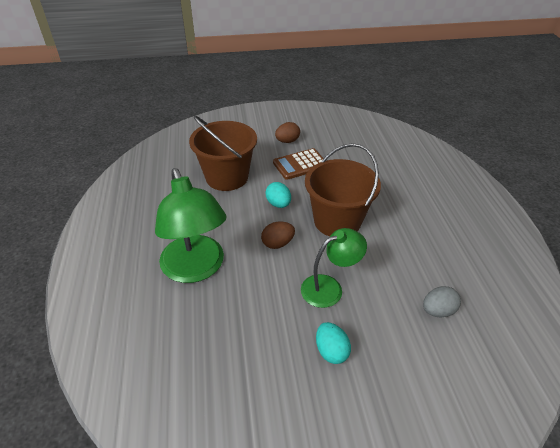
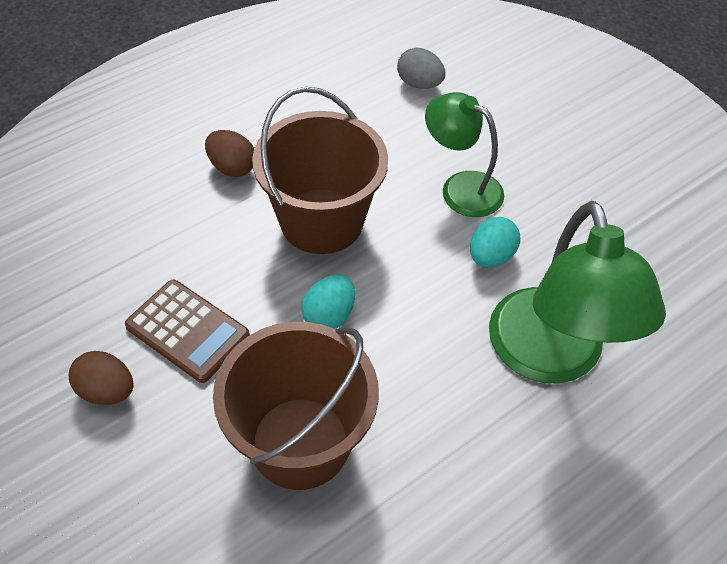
camera: 120 degrees left, 10 degrees up
(196, 269) = (551, 357): green lamp -> green lamp turned 135 degrees clockwise
(277, 243) = (423, 276): brown egg -> brown egg (232, 167)
(331, 351) = (550, 157): turquoise egg -> turquoise egg (491, 256)

